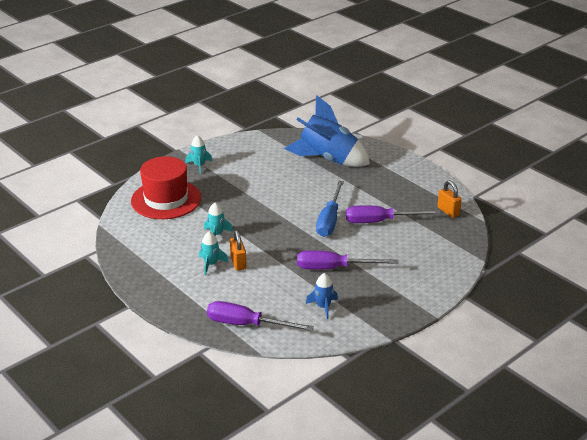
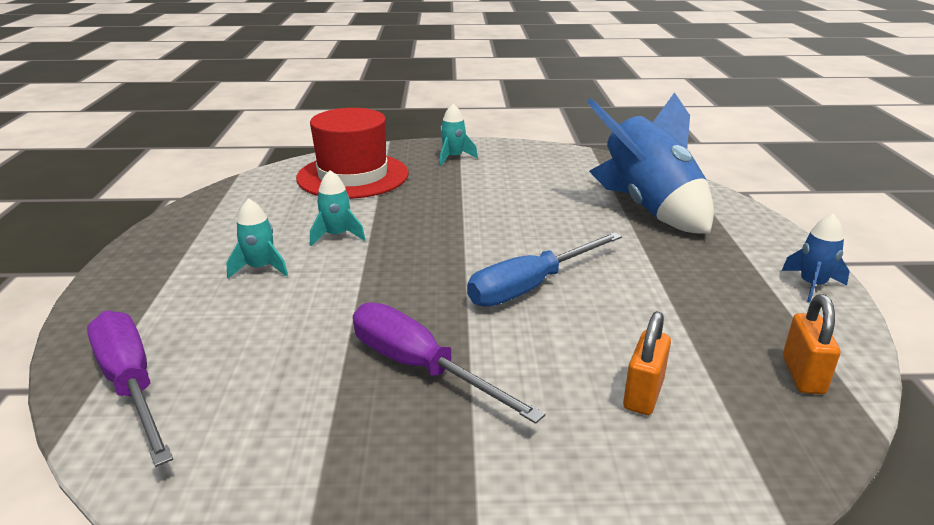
camera: 40 degrees right, 5 degrees down
(238, 263) = (296, 284): orange padlock -> orange padlock (643, 394)
(323, 307) = (288, 431): blue rocket -> blue rocket (812, 285)
(380, 221) = (622, 328): purple screwdriver -> none

